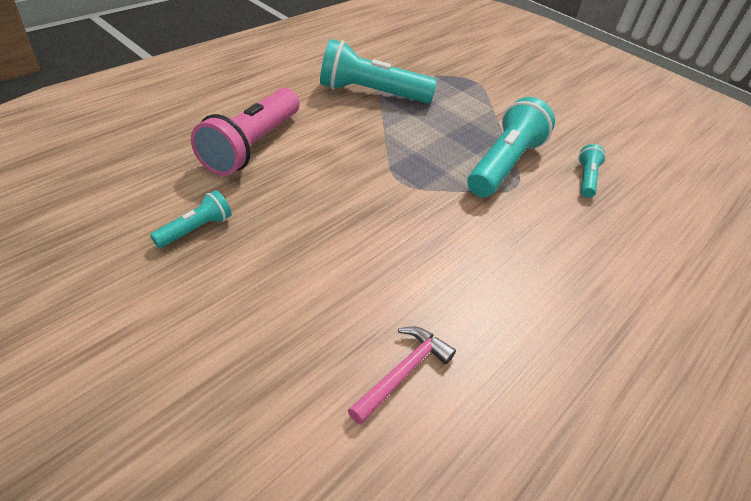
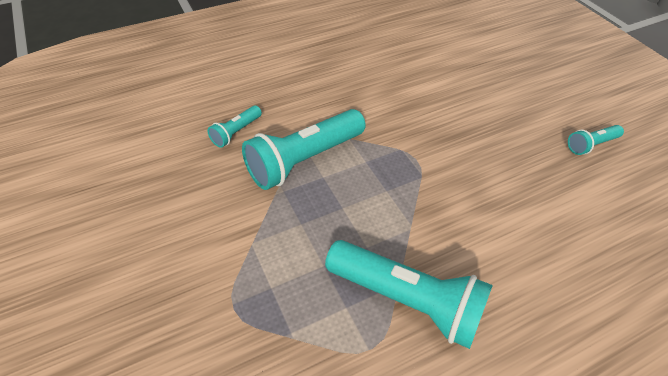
camera: 155 degrees left, 5 degrees up
(251, 146) = (561, 225): pink flashlight -> none
(403, 372) = (457, 50): pink hammer -> none

